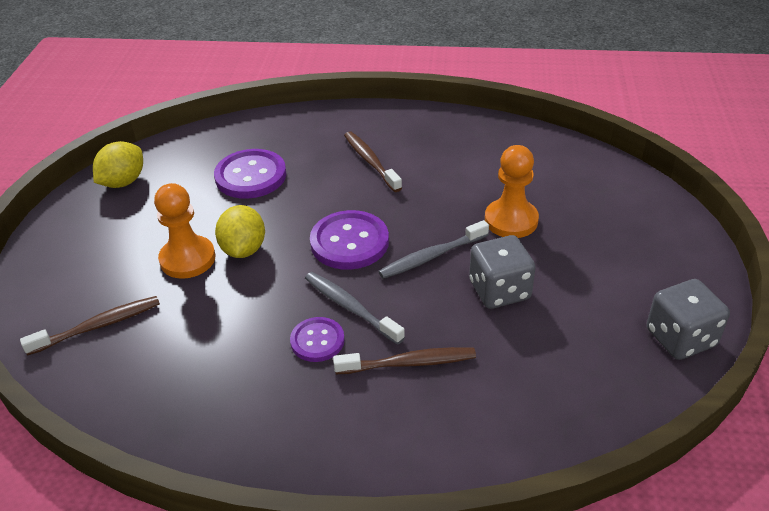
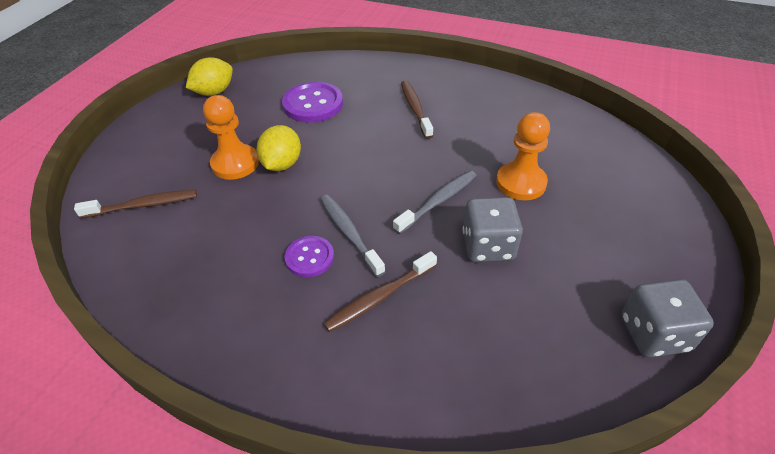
camera: 15 degrees right, 5 degrees up
(349, 242) = (371, 175): purple button -> none
(408, 363) = (380, 297): brown toothbrush -> brown toothbrush turned 135 degrees clockwise
(432, 256) = (438, 201): grey toothbrush -> grey toothbrush turned 150 degrees clockwise

